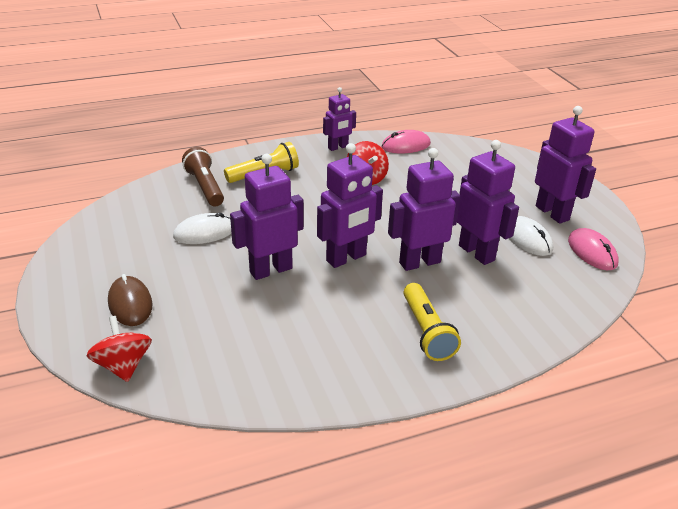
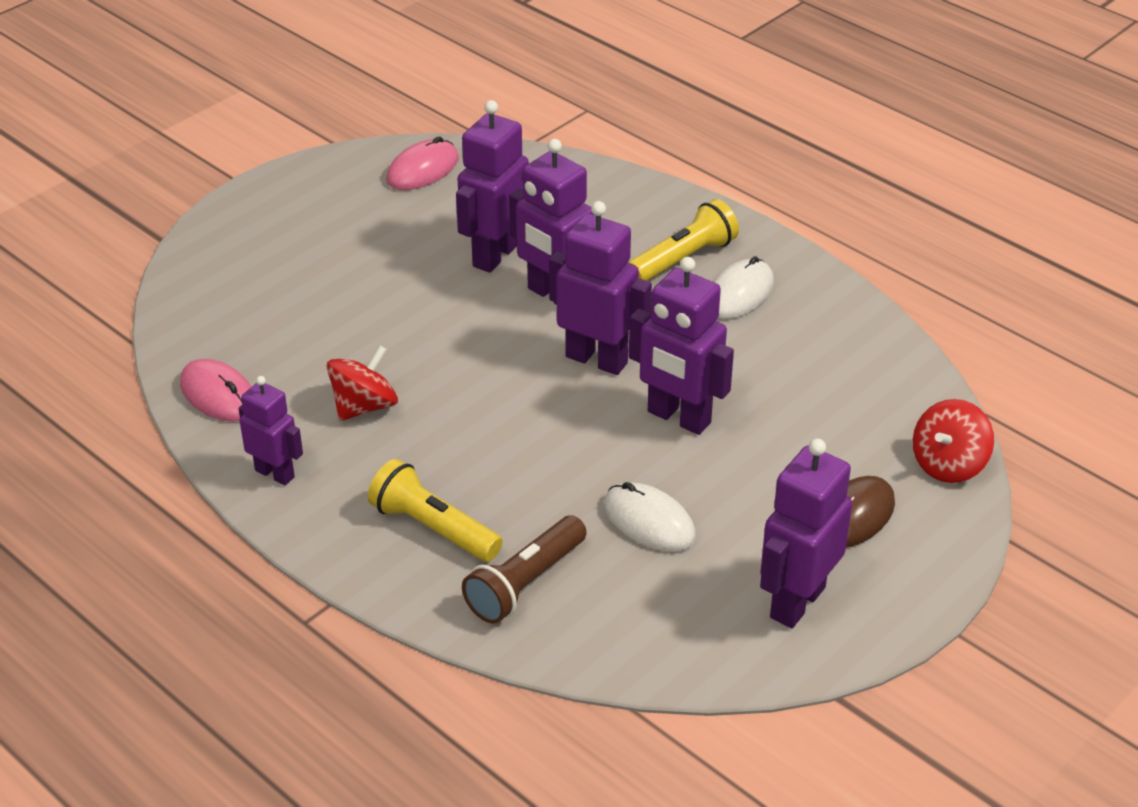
camera: 115 degrees left, 5 degrees up
(527, 239) = (429, 221): white mouse -> white mouse (739, 293)
(552, 213) = (346, 211): purple robot -> purple robot (796, 602)

